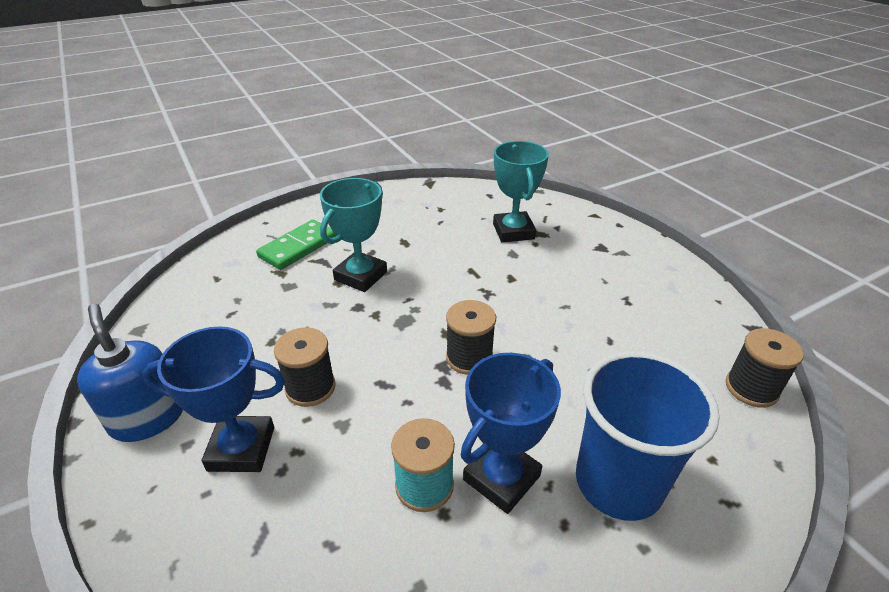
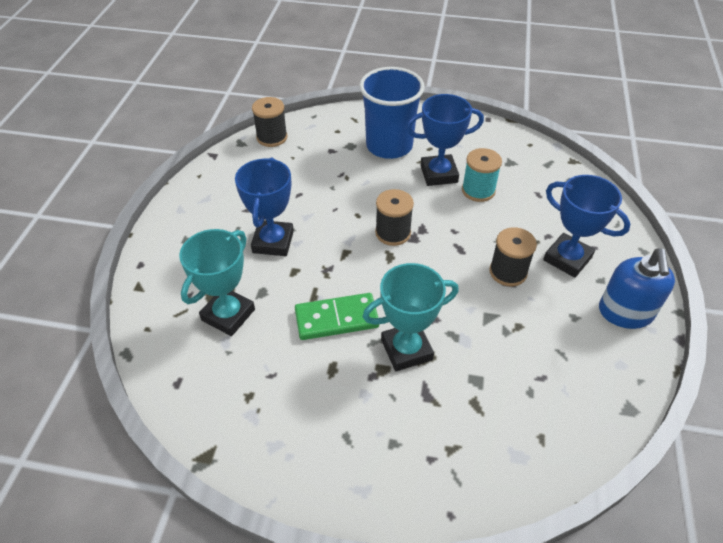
camera: 140 degrees left, 10 degrees up
(298, 247) = (438, 433): green domino -> green domino (336, 319)
(560, 287) = (273, 242): none -> blue trophy

